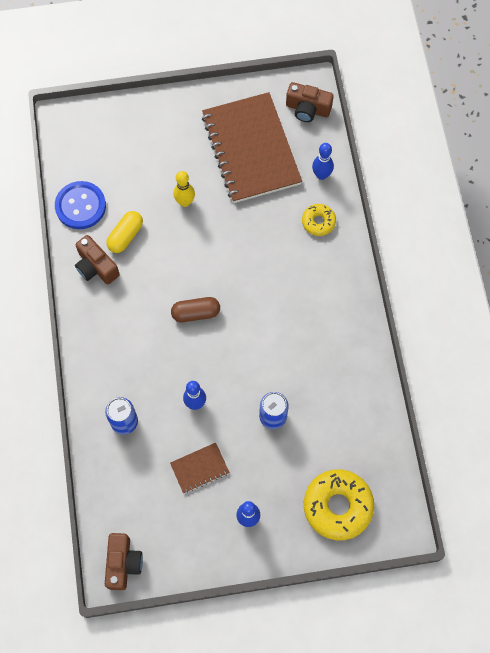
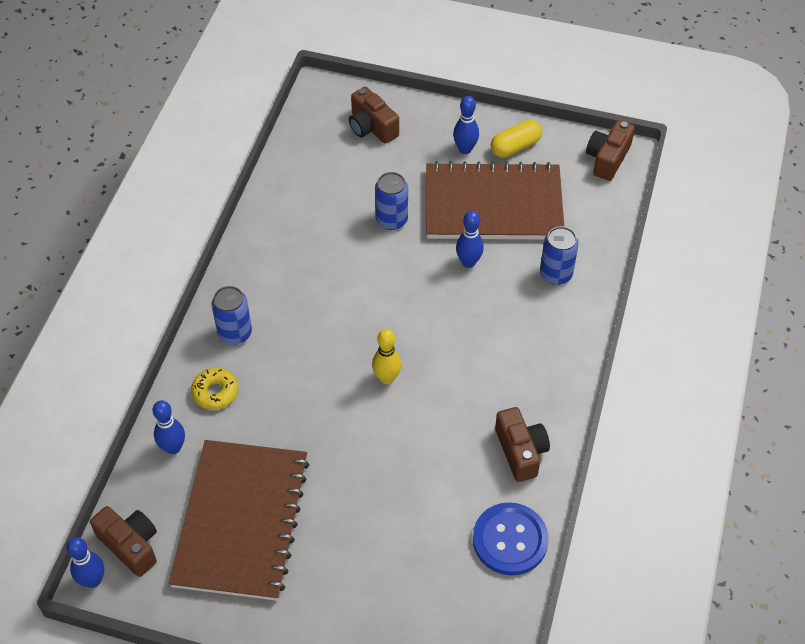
camera: 155 degrees left, 15 degrees down
(125, 236) = (466, 475): yellow capsule -> yellow capsule (515, 146)
(185, 202) = (367, 486): yellow bowling pin -> yellow bowling pin (387, 378)
(196, 313) = (422, 350): brown capsule -> none
(199, 468) = (493, 204): brown notebook -> brown notebook, size x2.36
(316, 82) = (93, 580): none -> blue bowling pin
(332, 269) = (235, 333): none -> blue can
(337, 506) = (372, 127): yellow donut -> brown camera

